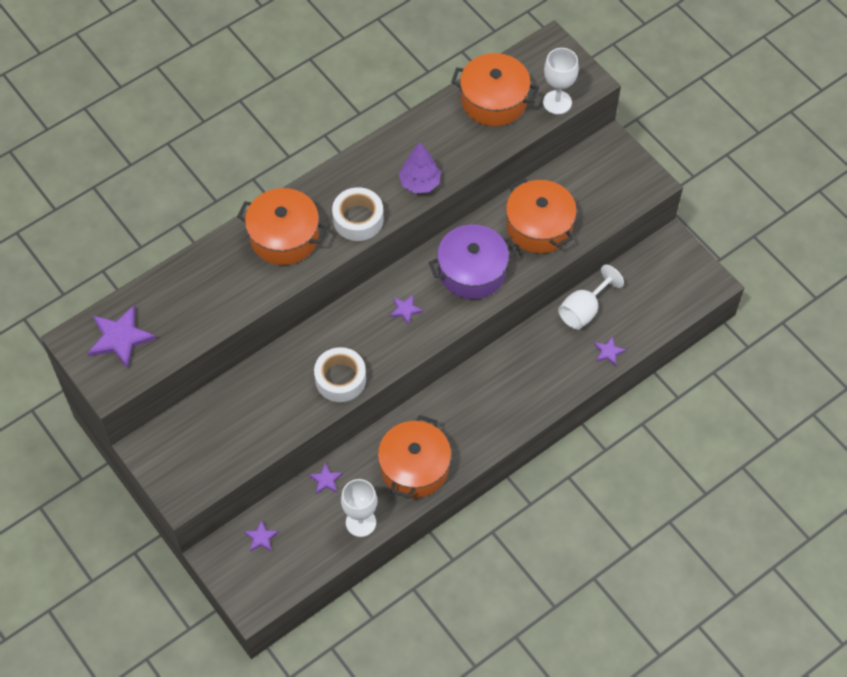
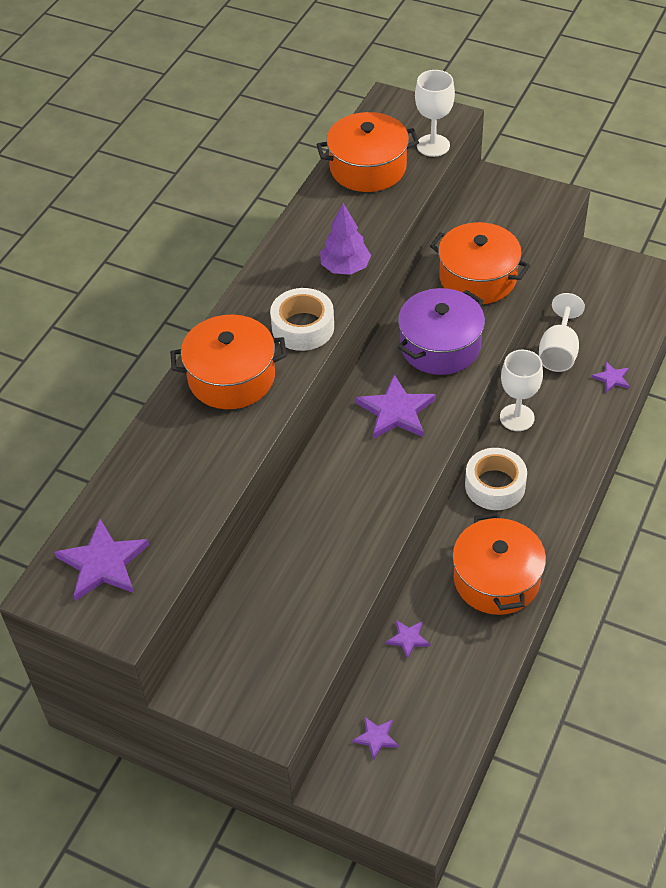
camera: 25 degrees left, 10 degrees down
(340, 379) = (373, 510): white tape -> white tape (495, 485)
(361, 522) = (478, 665): white goblet -> white goblet (517, 417)
(405, 309) = (396, 411): purple star -> purple star, size x1.93

